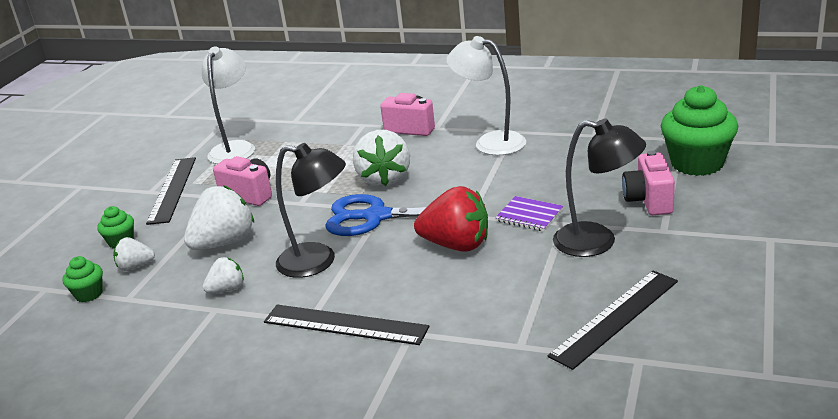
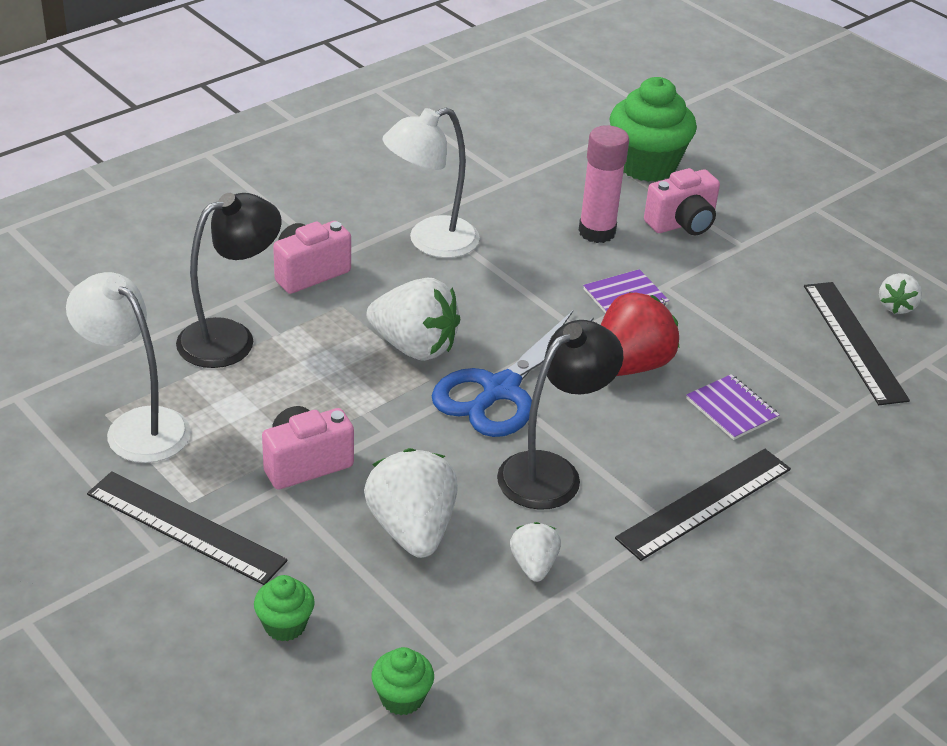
camera: 65 degrees left, 10 degrees up
(135, 266) = (377, 630): white strawberry -> white strawberry (896, 306)
(459, 297) = (731, 409): none -> purple notebook
(586, 179) = (597, 232): none -> pink glue stick
(597, 242) = (722, 287): black lamp -> black lamp (230, 338)
(649, 201) = (682, 224): pink camera -> pink camera turned 60 degrees counterclockwise

